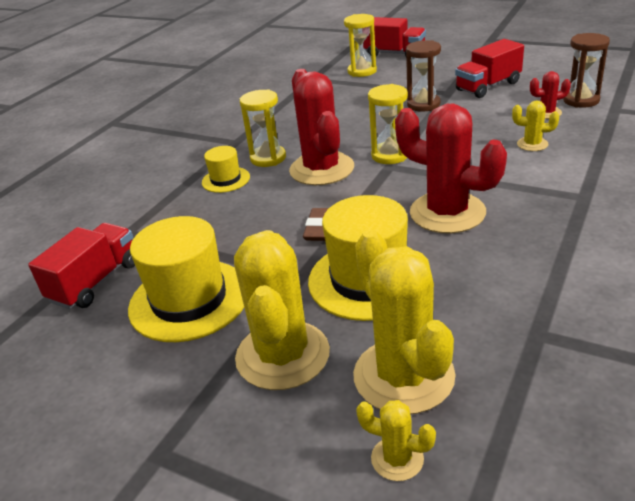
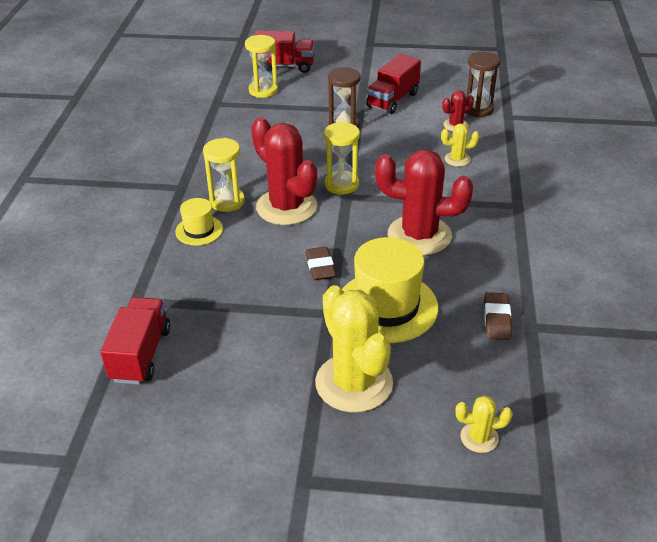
camera: 25 degrees left, 5 degrees up
(189, 300) = (243, 353): yellow hat -> none
(403, 376) = (454, 378): yellow cactus -> none
(495, 317) = (496, 319): none -> brown eraser

